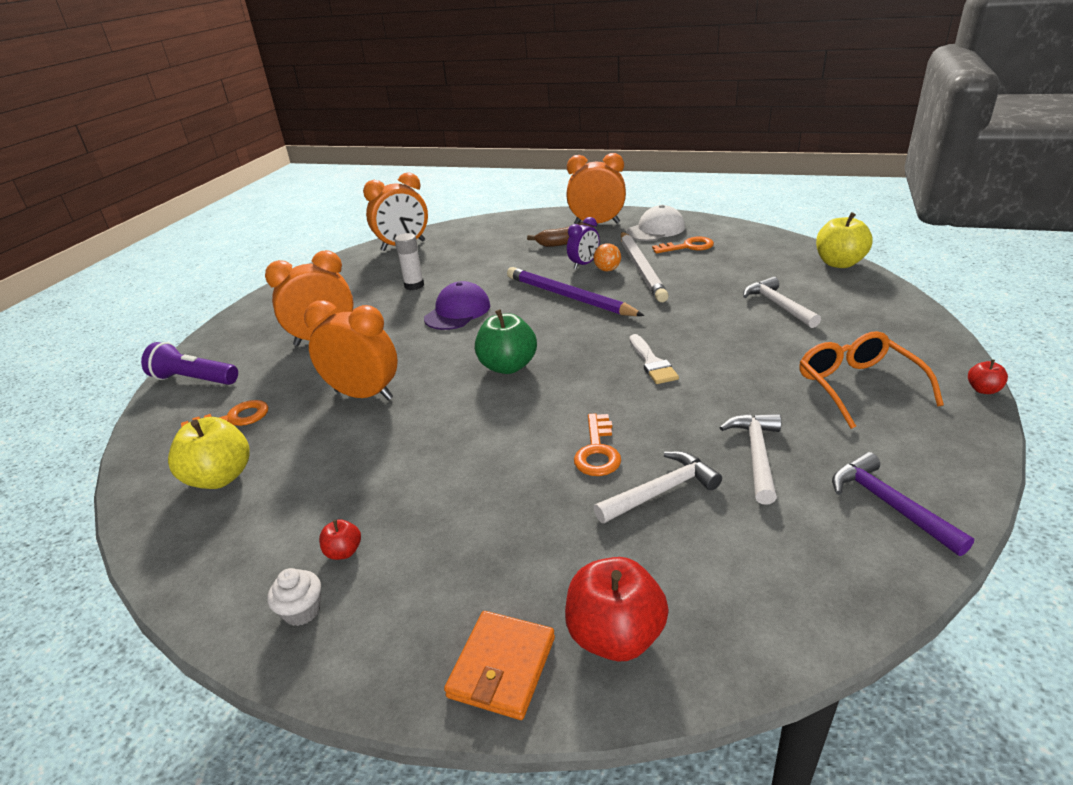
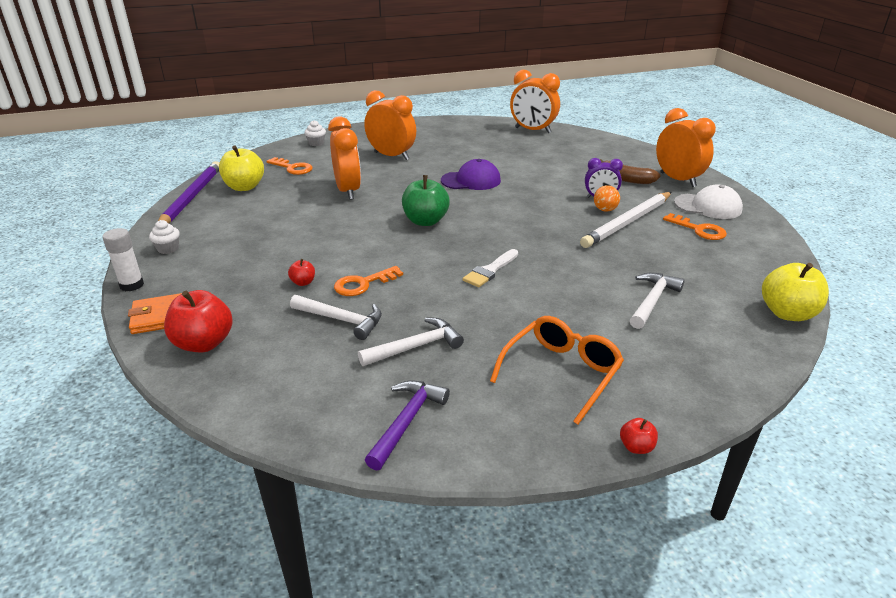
camera: 50 degrees right, 0 degrees up
(194, 379) = (316, 143): purple flashlight -> white cupcake
(344, 552) = (214, 241): red apple -> red apple (303, 282)
(414, 285) = (485, 155): white glue stick -> white glue stick (132, 285)
(569, 297) = (542, 209): purple pencil -> purple pencil (191, 197)

